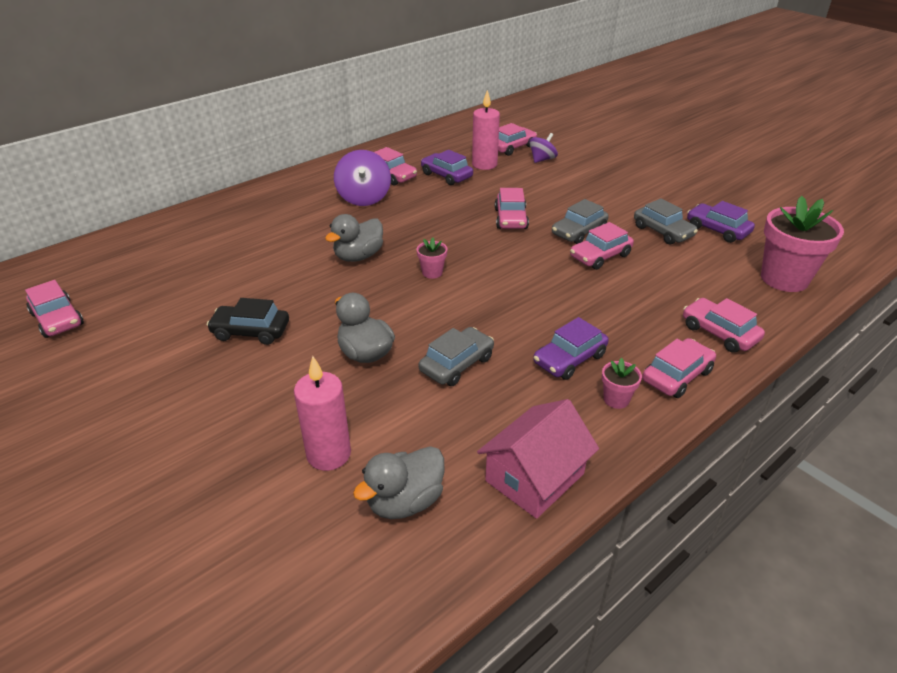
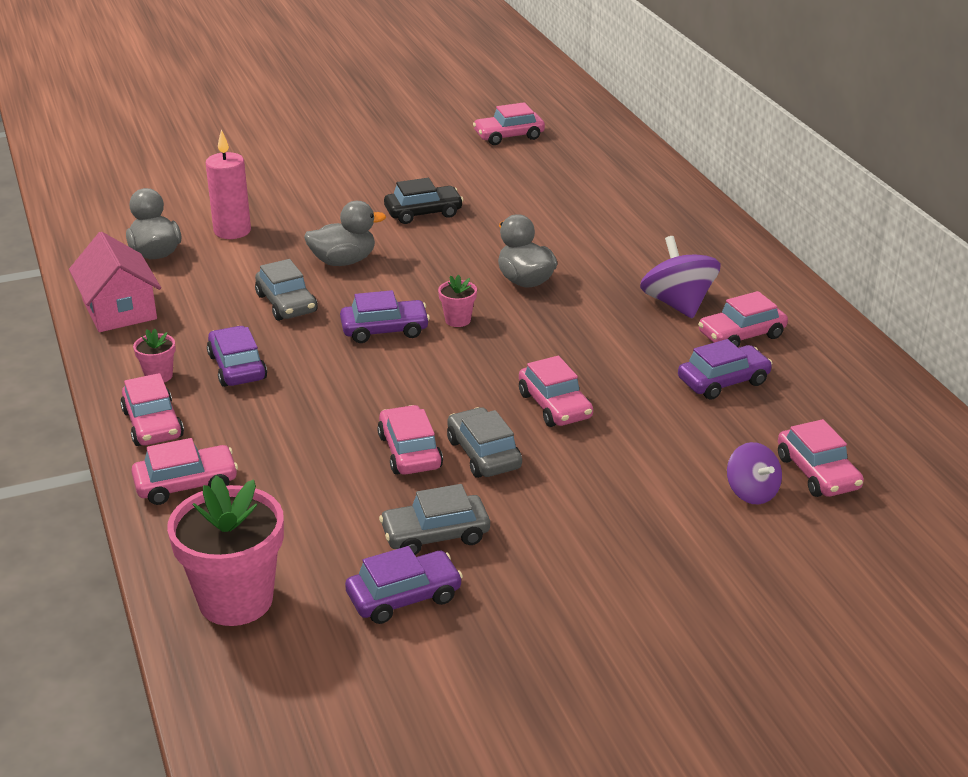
camera: 110 degrees right, 5 degrees down
(251, 331) = (423, 213): black car -> black car turned 45 degrees clockwise
(364, 198) = (678, 304): purple spinning top -> purple spinning top turned 60 degrees clockwise
(466, 301) = (384, 330): none -> purple car
(484, 164) = (752, 426): pink candle -> none
(511, 219) = (555, 406): pink car -> pink car turned 135 degrees counterclockwise

